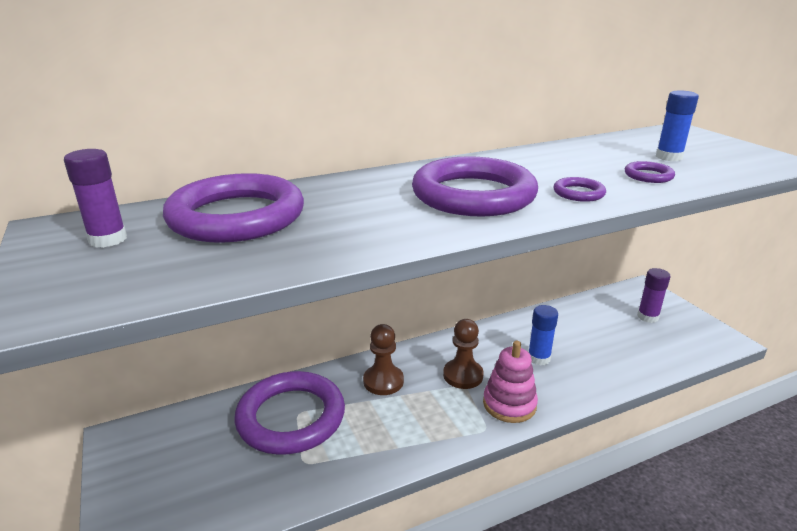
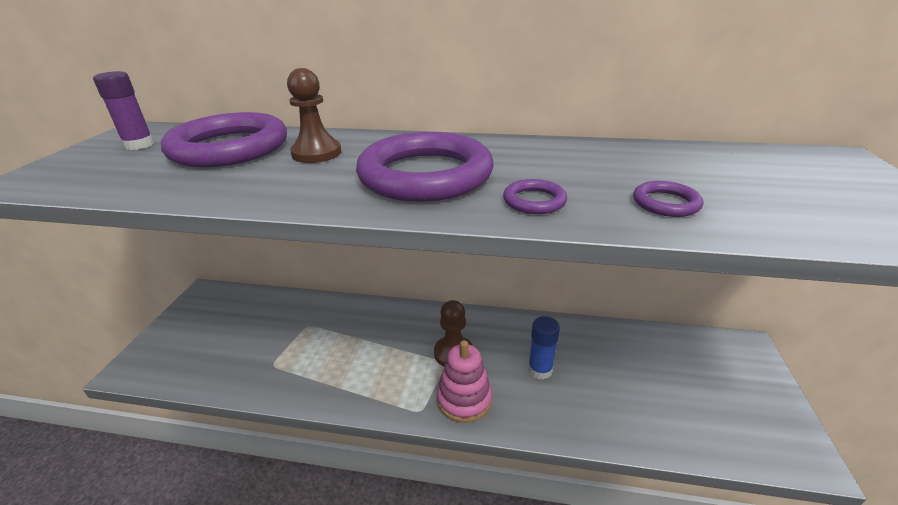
camera: 35 degrees right, 5 degrees up
(291, 417) = (300, 326): purple ring -> none
(383, 381) = (388, 328): brown pawn -> brown pawn (316, 153)
(647, 317) = (717, 381): purple glue stick -> none
(669, 157) = (745, 187): blue glue stick -> none

